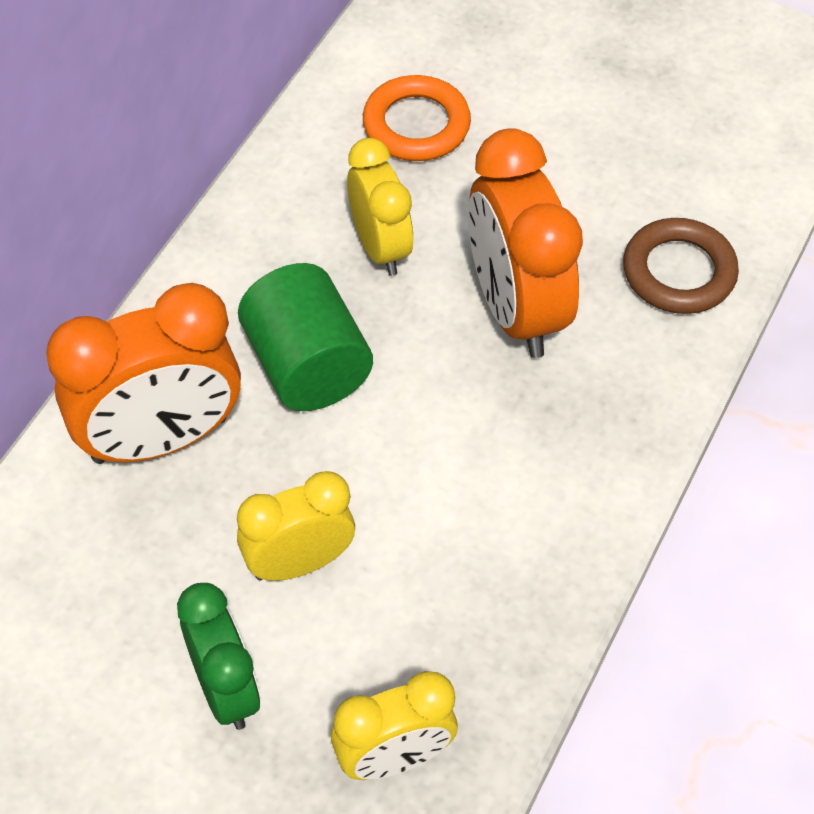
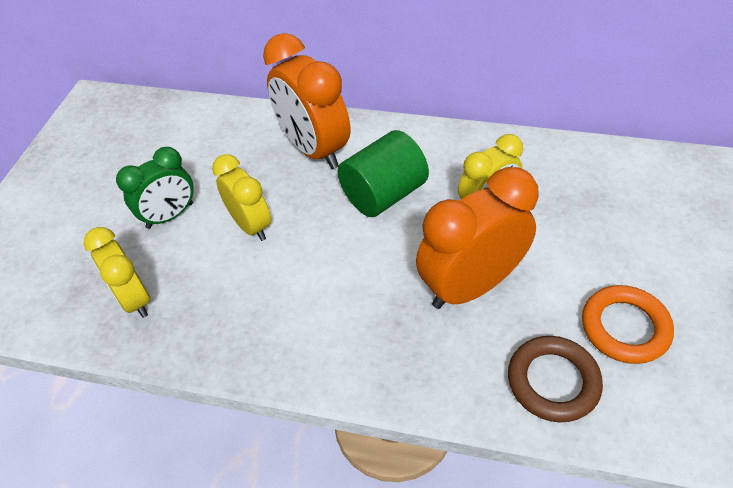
camera: 80 degrees right, 5 degrees down
(416, 125) = (597, 198): orange ring -> orange ring (624, 327)

